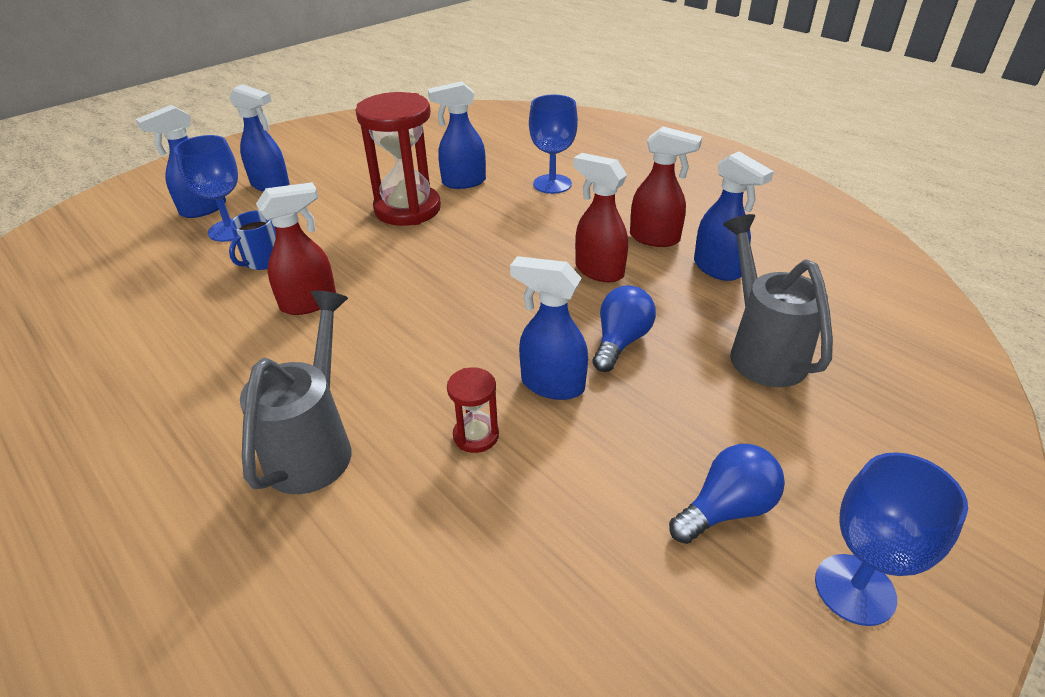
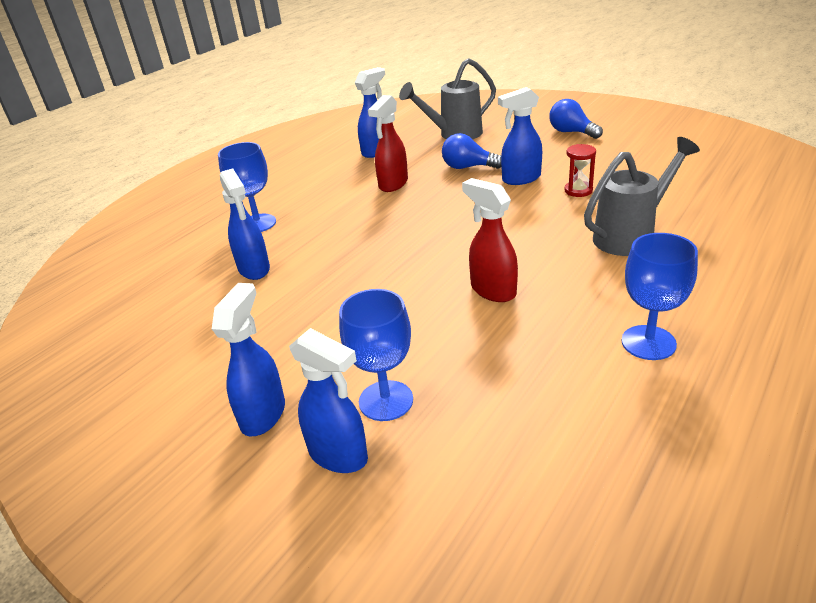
camera: 100 degrees left, 5 degrees down
(262, 261) = (440, 346): blue mug -> none
(315, 445) = (631, 236): grey watering can -> grey watering can turned 150 degrees clockwise
(407, 209) = (315, 287): red hourglass -> none
(551, 385) = (520, 179): blue spray bottle -> blue spray bottle turned 60 degrees clockwise
(655, 238) = (343, 172): red spray bottle -> none
(855, 589) = (589, 111): blue goblet -> blue goblet (648, 342)

